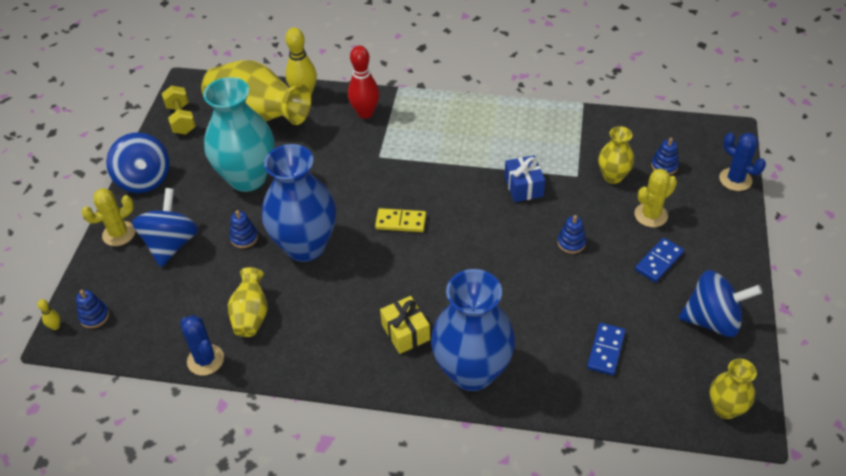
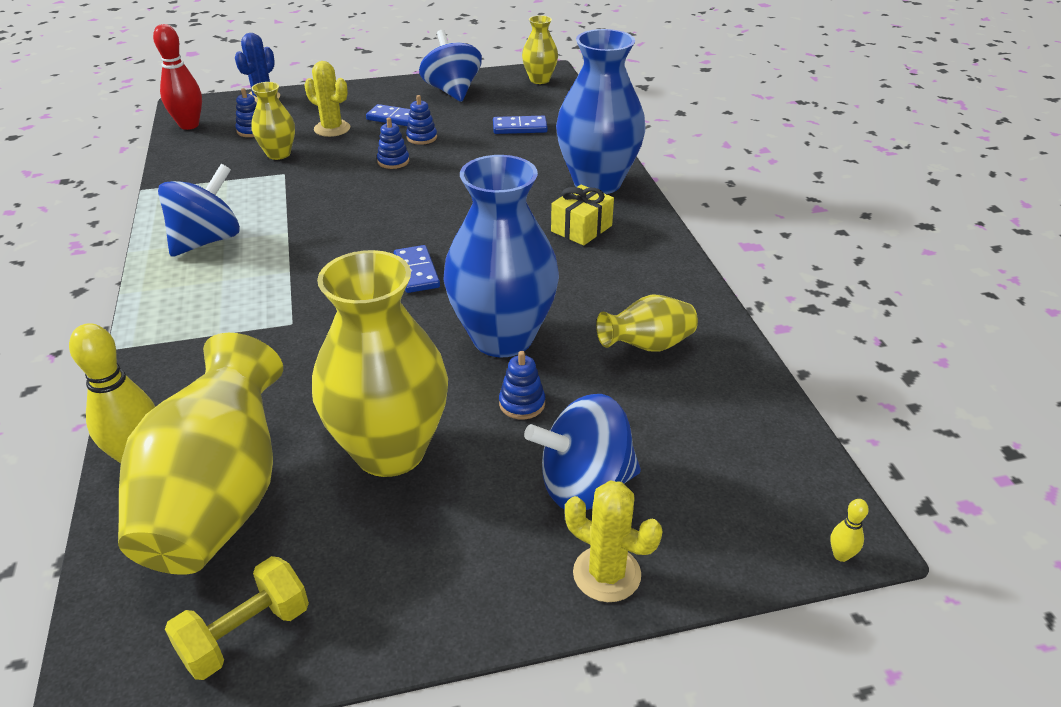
camera: 115 degrees left, 10 degrees down
(94, 316) = (782, 513): blue stacking toy -> blue stacking toy (422, 138)
(144, 179) = (454, 607): blue spinning top -> blue spinning top (207, 240)
(205, 360) = (742, 360): blue cactus -> none
(247, 178) = (390, 450): turquoise vase -> yellow vase
(365, 113) = (186, 365): red bowling pin -> red bowling pin (189, 125)
(401, 222) = (416, 272): yellow domino -> blue domino
(523, 187) = (315, 201): blue gift -> none

